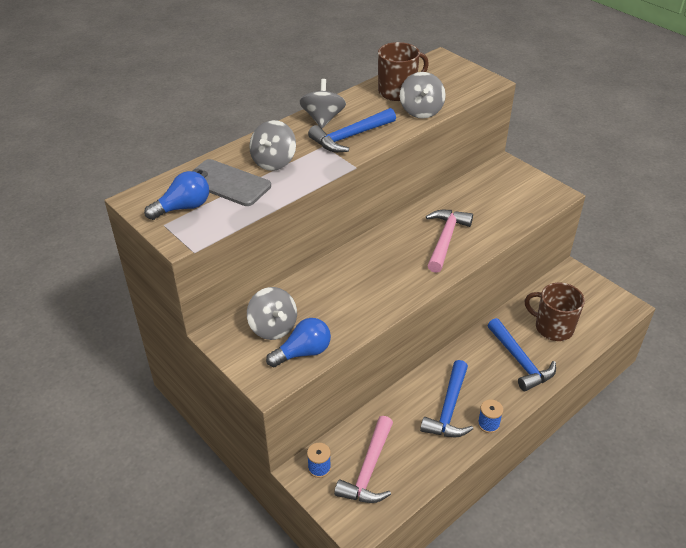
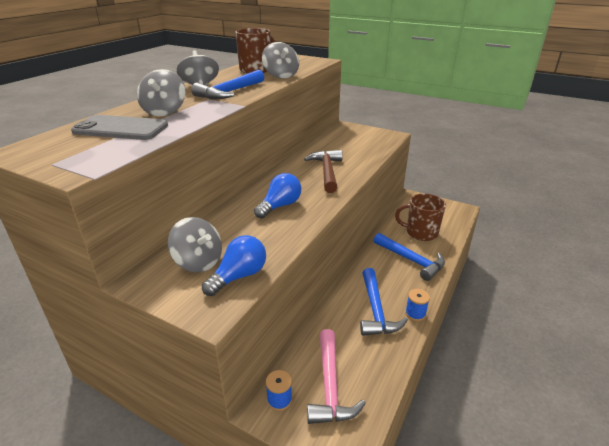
camera: 20 degrees left, 10 degrees down
(183, 207) = (74, 149): blue light bulb -> blue light bulb (280, 206)
(445, 239) = (327, 172): pink hammer -> brown hammer

